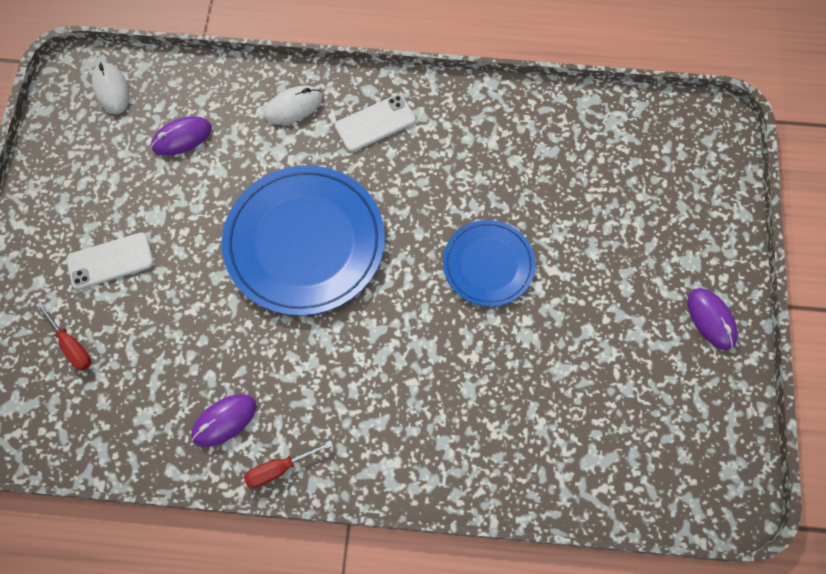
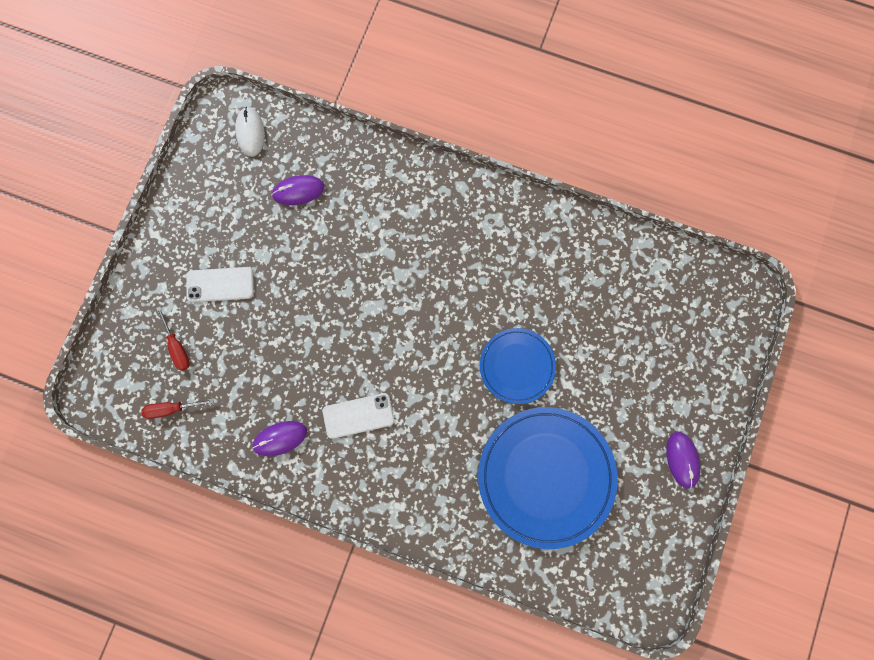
camera: 15 degrees right, 10 degrees up
(279, 469) = (312, 487): red screwdriver -> red screwdriver (171, 409)
(294, 107) = (395, 186): white mouse -> none
(304, 242) = (375, 309): blue plate -> blue plate (546, 476)
(375, 123) = (458, 218): white phone -> white phone (358, 415)

